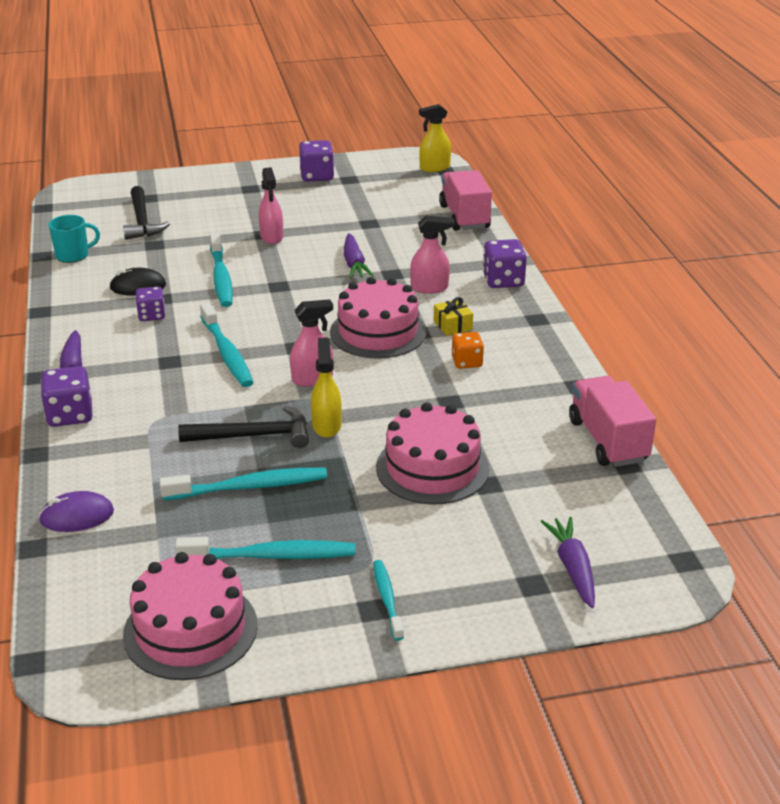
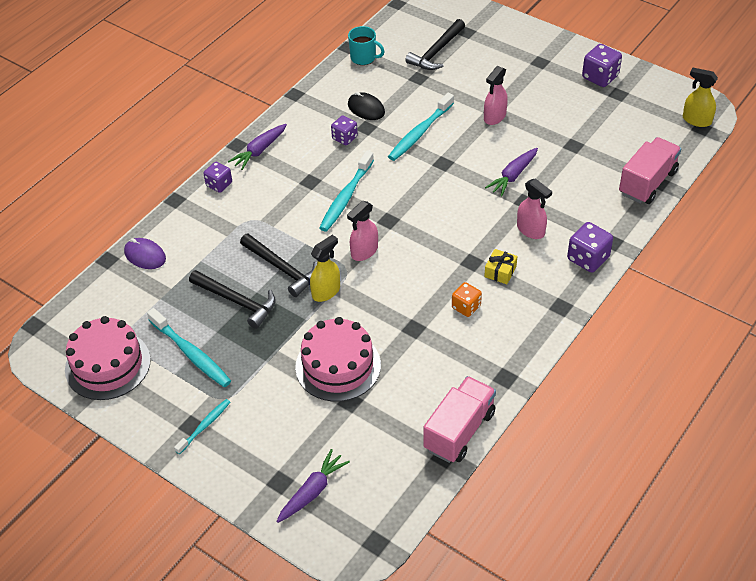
camera: 50 degrees right, 15 degrees up
(70, 415) = (219, 184): purple dice -> purple dice, size x0.67
(249, 487) = (237, 301): turquoise toothbrush -> black hammer
(312, 379) = (364, 251): pink spray bottle -> pink spray bottle turned 105 degrees clockwise
(378, 332) = (448, 243): pink cake -> none

